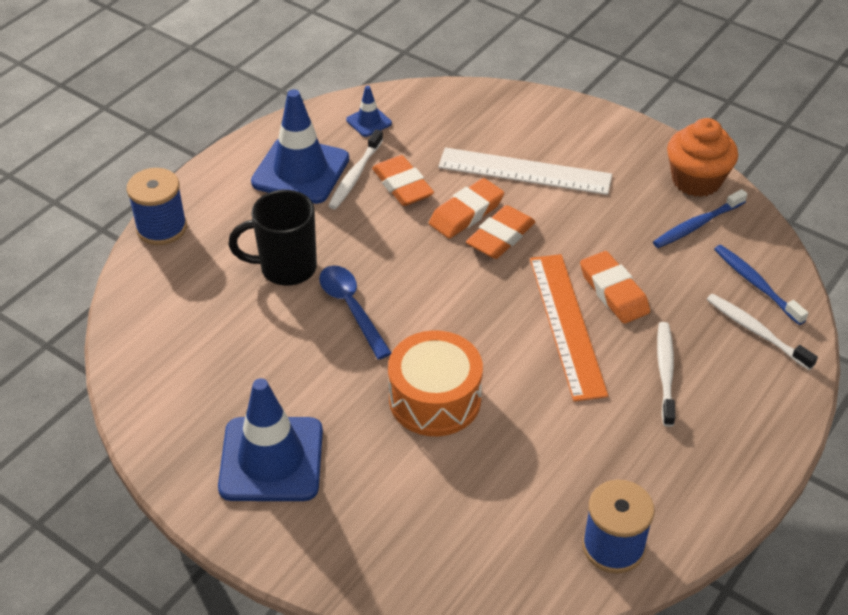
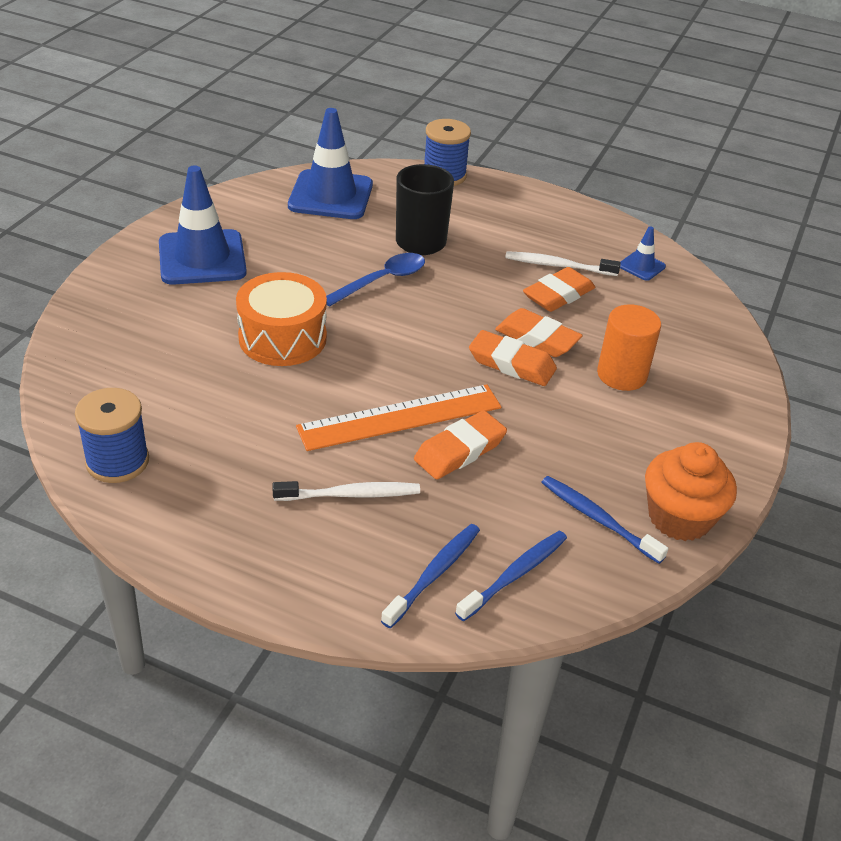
camera: 75 degrees right, 5 degrees down
(300, 171) = (549, 235): blue traffic cone -> blue traffic cone (331, 195)
(524, 171) = (622, 375): white ruler -> orange cylinder
(756, 331) = (434, 574): white toothbrush -> blue toothbrush

